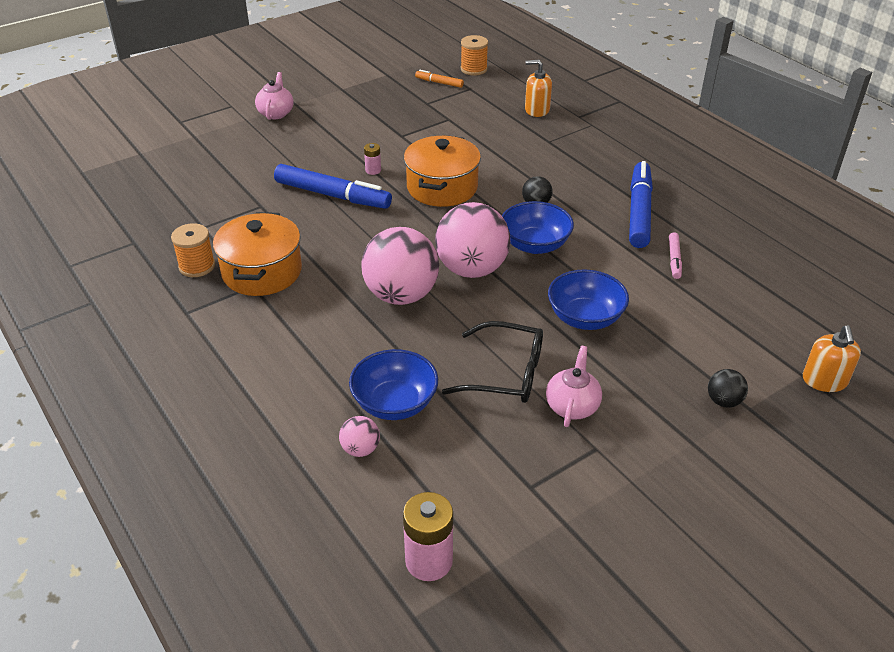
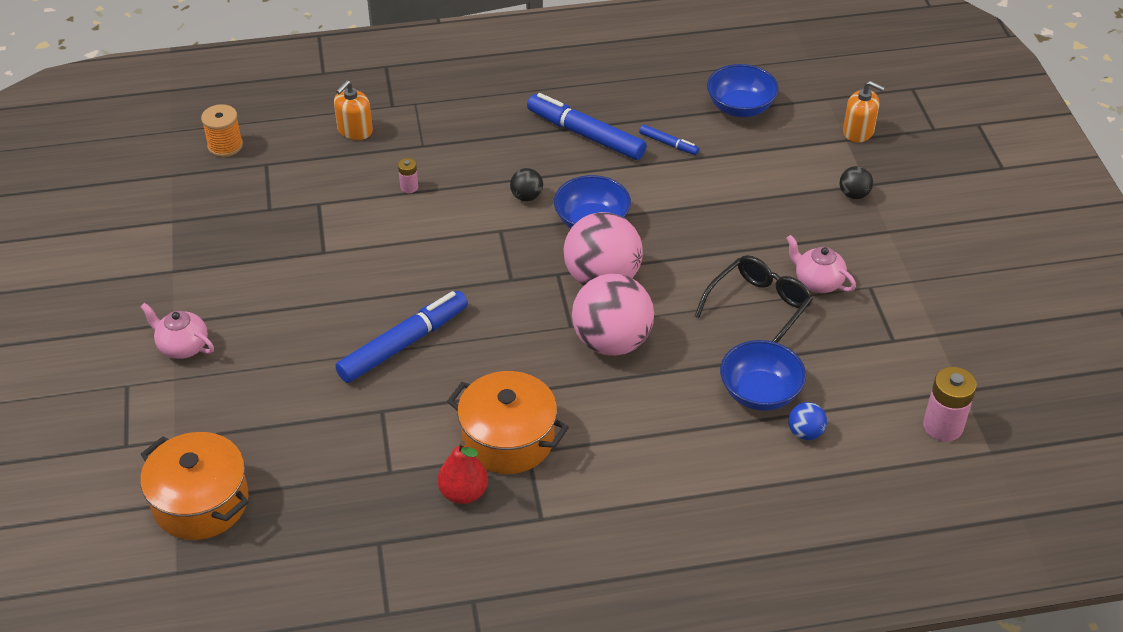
camera: 65 degrees left, 5 degrees up
(197, 266) = (463, 492): orange spool -> red pear
(360, 449) = (805, 433): pink ball -> blue ball
(373, 170) = (378, 297): pink battery -> pink battery (409, 187)
(439, 83) = (231, 184): orange marker -> none
(442, 187) = (450, 253): orange pot -> orange pot (201, 502)
(585, 318) = (714, 231): blue bowl -> blue bowl (740, 107)
(674, 259) = (668, 144): pink marker -> blue marker

